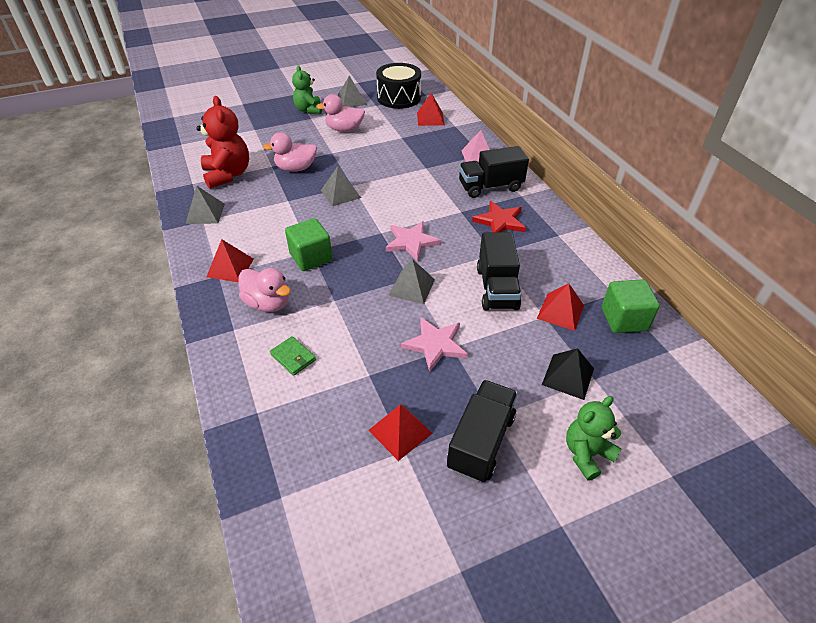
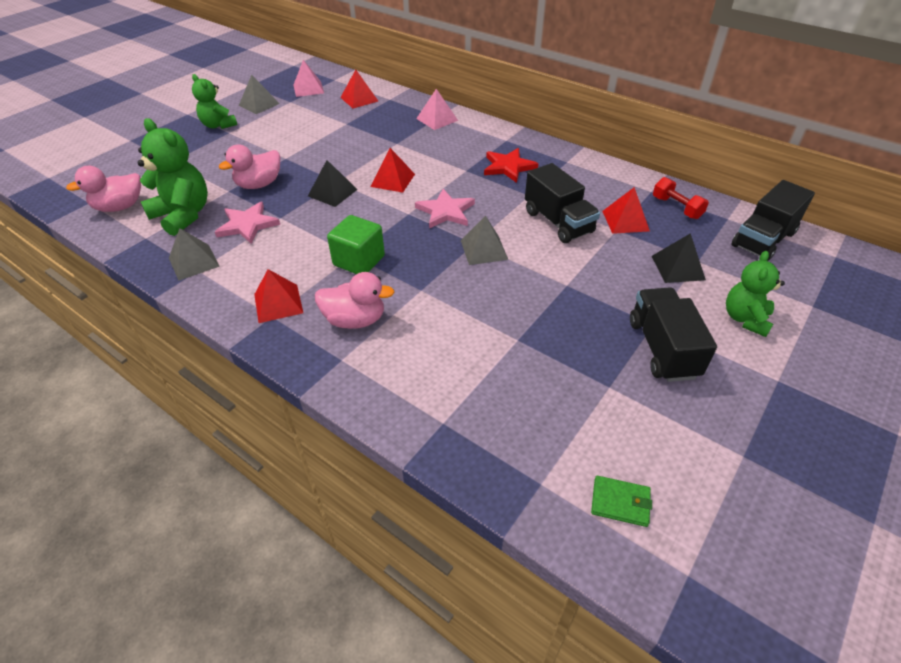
camera: 30 degrees left, 0 degrees up
(228, 175) = (183, 215): red teddy bear -> green teddy bear
(293, 357) = (430, 357): green wallet -> green wallet (620, 502)
(340, 194) = (332, 192): grey pyramid -> black pyramid
(344, 129) = (278, 133): pink duck -> pink duck (120, 207)
(399, 98) = (308, 89): black drum -> pink pyramid
(400, 431) = (591, 373): red pyramid -> red pyramid (393, 180)
(435, 345) = (551, 289): pink star -> pink star (247, 225)
(490, 187) = (472, 141): black truck -> black truck (763, 239)
(624, 319) = (676, 208): green cube -> red dumbbell

